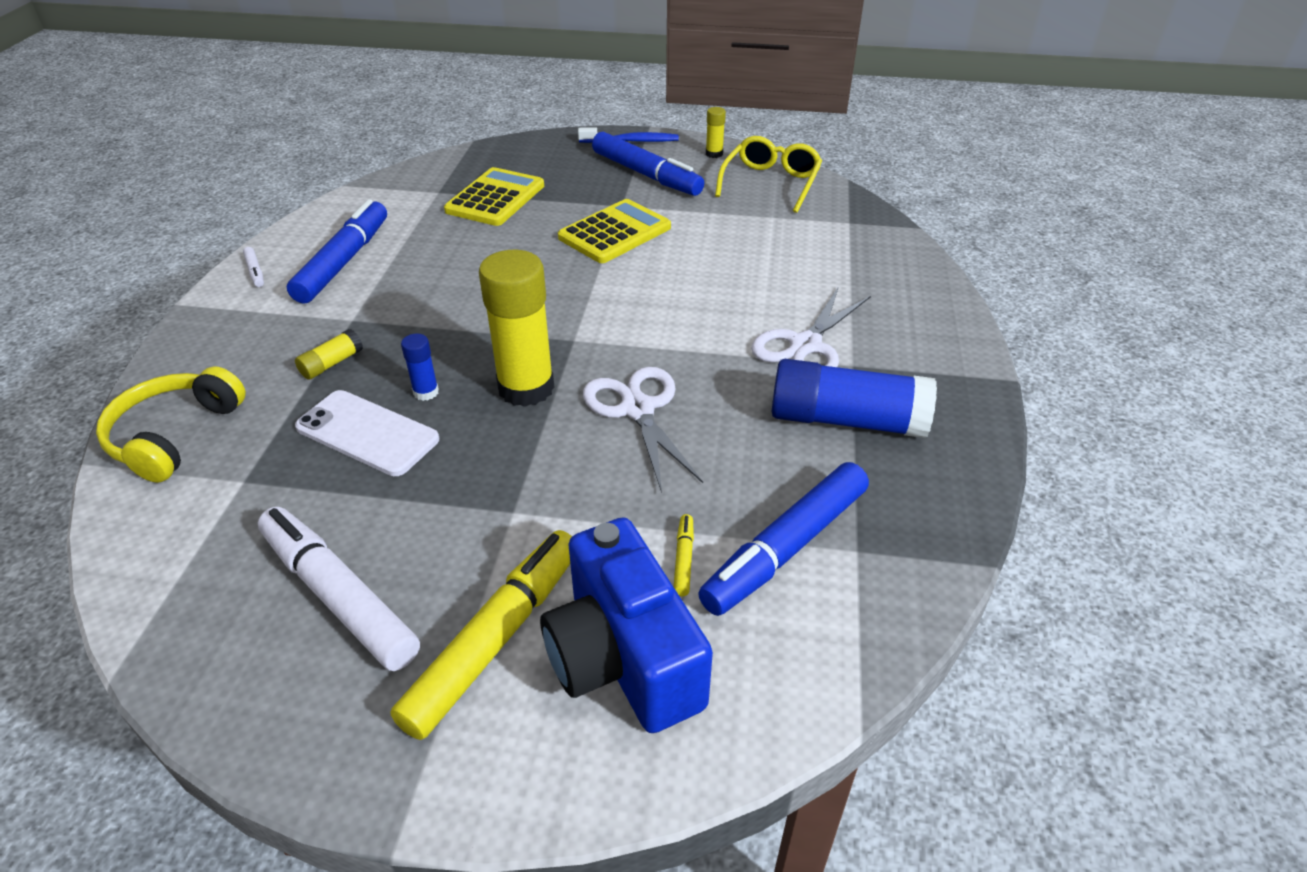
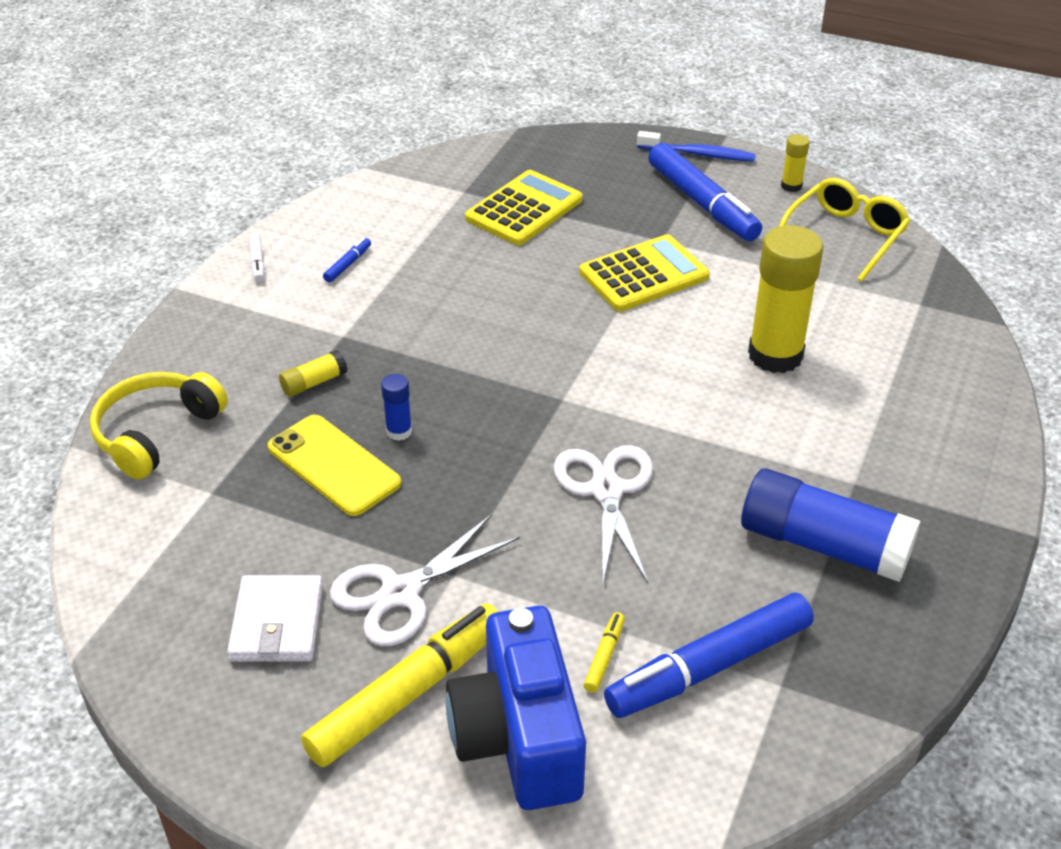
camera: 15 degrees right, 0 degrees up
(339, 596) = (277, 623): white marker -> white wallet
(344, 261) = (348, 264): blue marker -> blue marker, size x0.41
(367, 433) = (333, 465): white phone -> yellow phone
(526, 388) = (499, 445): yellow glue stick -> yellow glue stick (775, 355)
(805, 345) = (811, 450): white scissors -> white scissors (401, 593)

